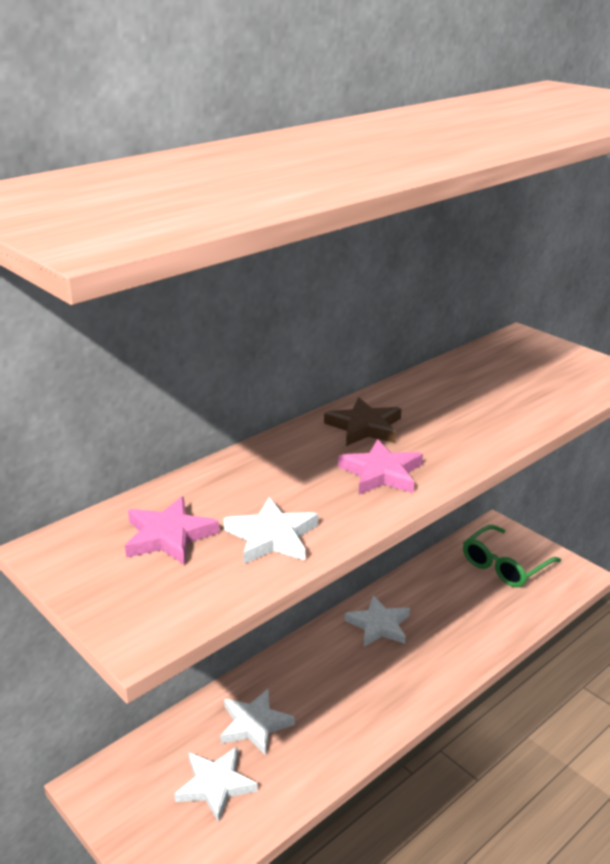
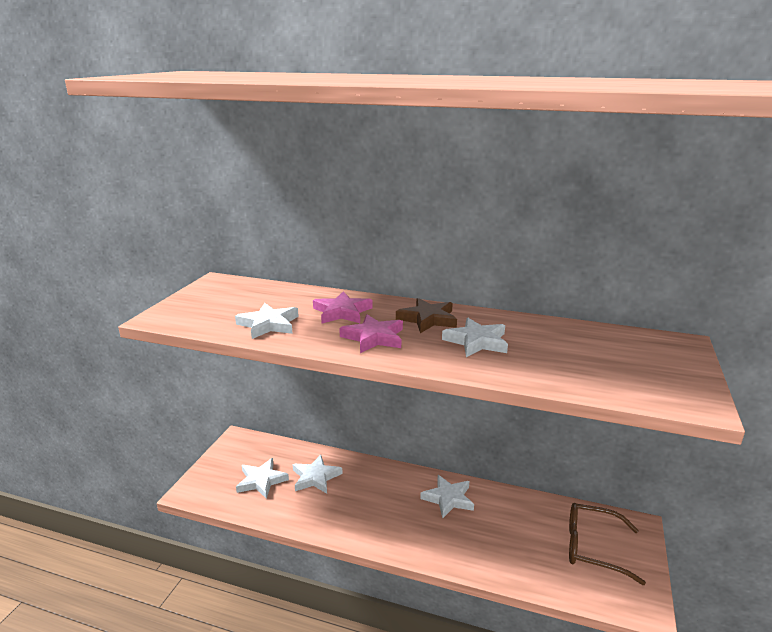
camera: 60 degrees right, 5 degrees down
(169, 536) = (248, 300): pink star -> pink star (342, 312)
(442, 419) = (476, 341): none -> white star
(505, 565) = (593, 548): green glasses -> brown glasses

